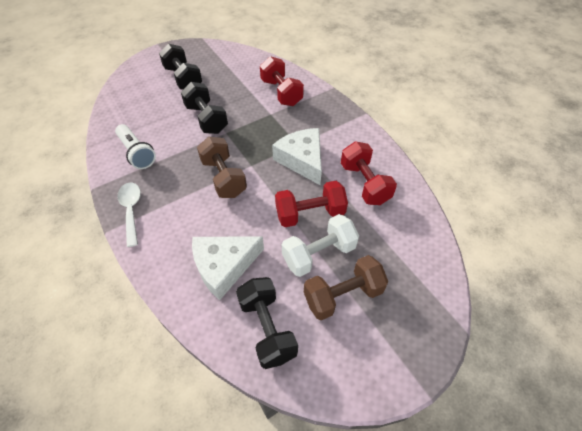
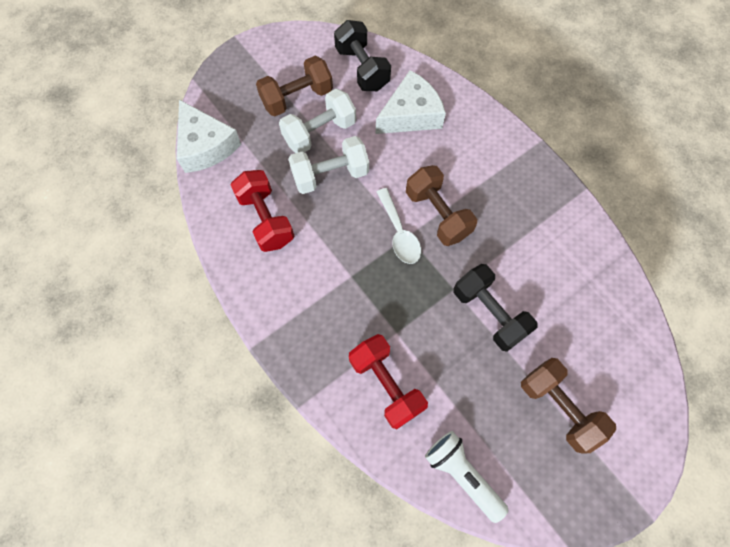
camera: 175 degrees right, 15 degrees up
(131, 210) = (527, 164): white spoon -> white spoon (399, 233)
(137, 153) = (560, 243): white flashlight -> white flashlight (462, 474)
(183, 78) = (558, 407): black dumbbell -> brown dumbbell
(302, 160) = (343, 248): white cheese -> white cheese (206, 146)
(310, 214) = (330, 175): red dumbbell -> white dumbbell

